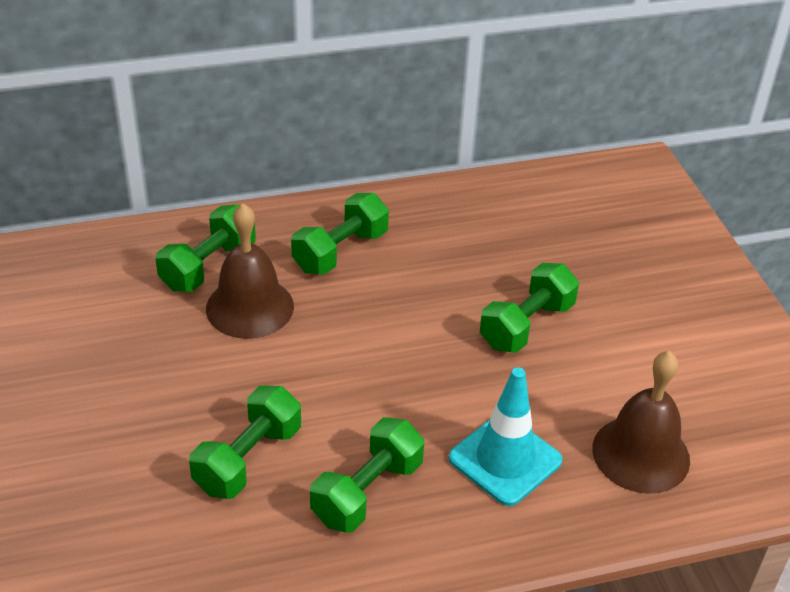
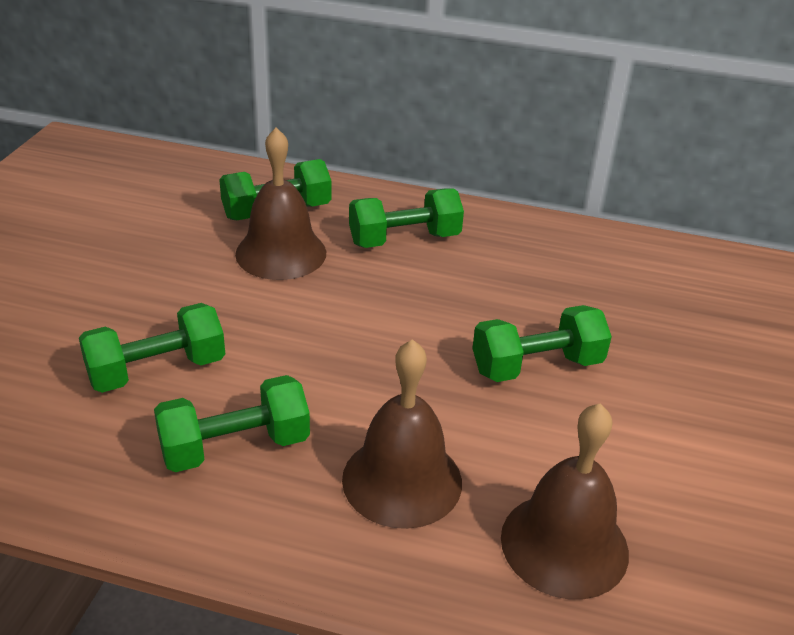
camera: 30 degrees right, 5 degrees down
(505, 459) = (402, 480): turquoise traffic cone -> brown bell

